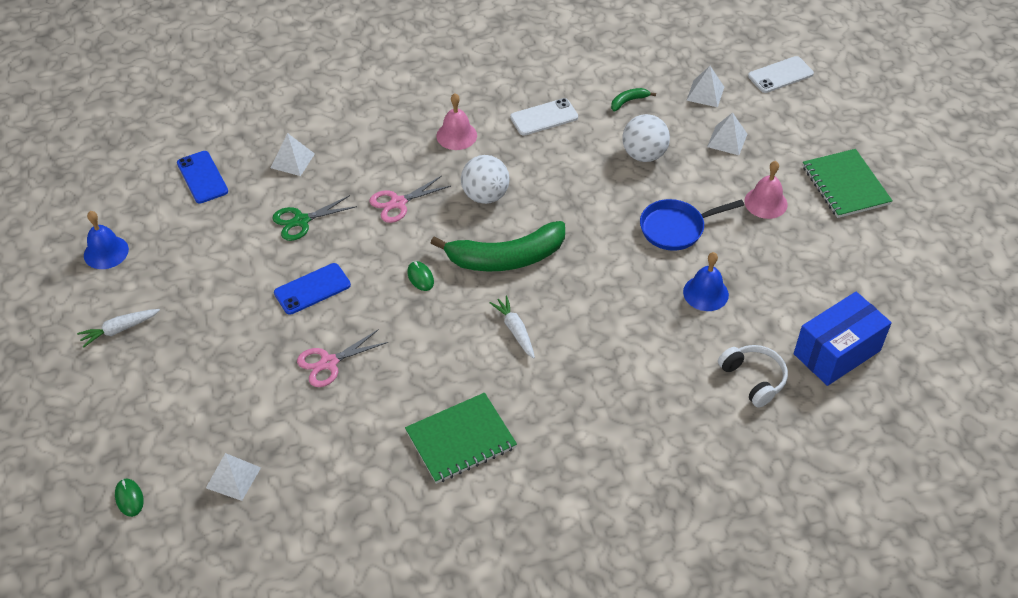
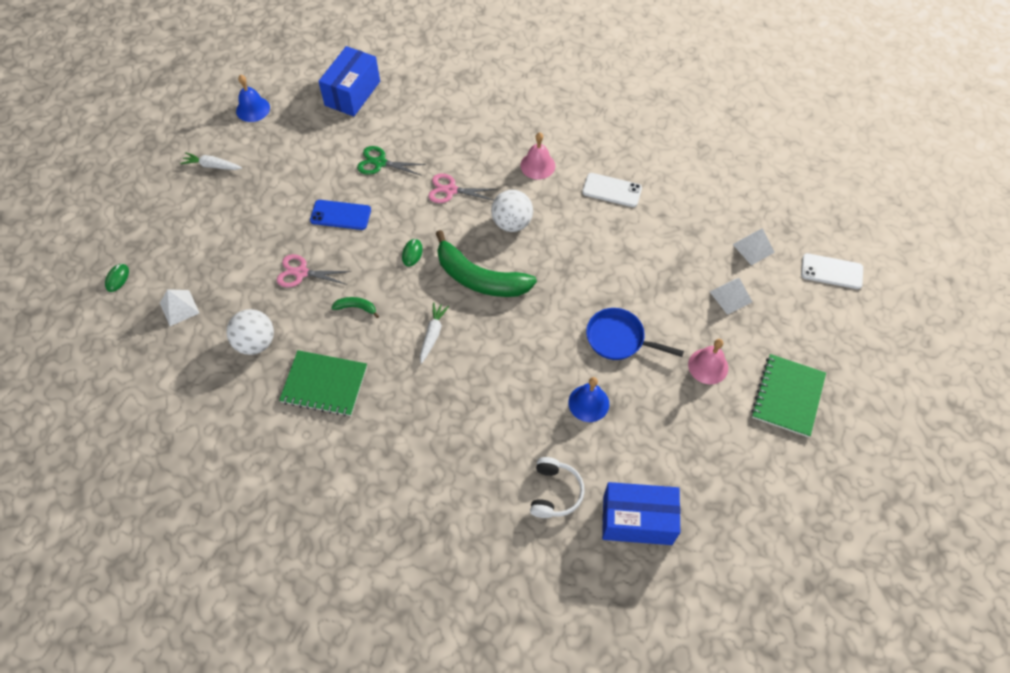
camera: 40 degrees right, 10 degrees up
(202, 177) = (352, 93): blue phone -> blue box
(292, 160) = (416, 116): white pyramid -> none
(628, 101) = (687, 217): green banana -> green banana (356, 307)
(644, 155) = (654, 266): white ball -> white ball (256, 342)

